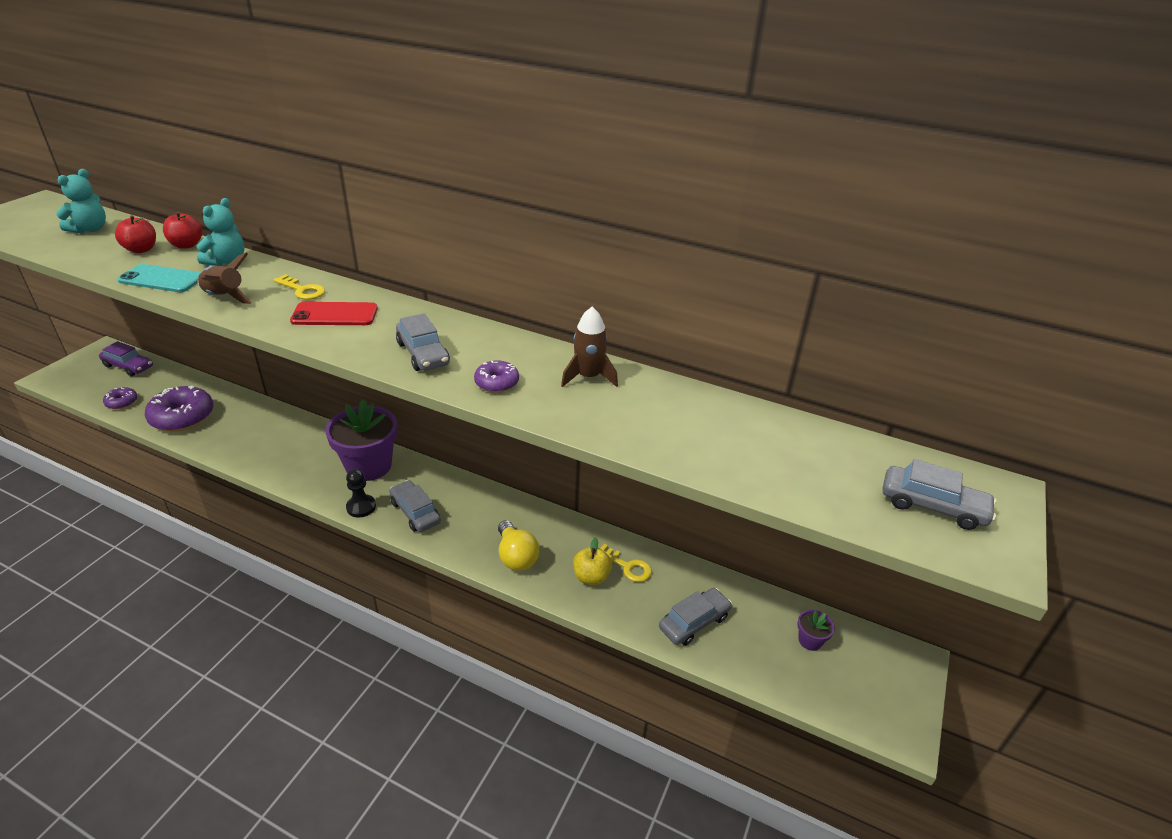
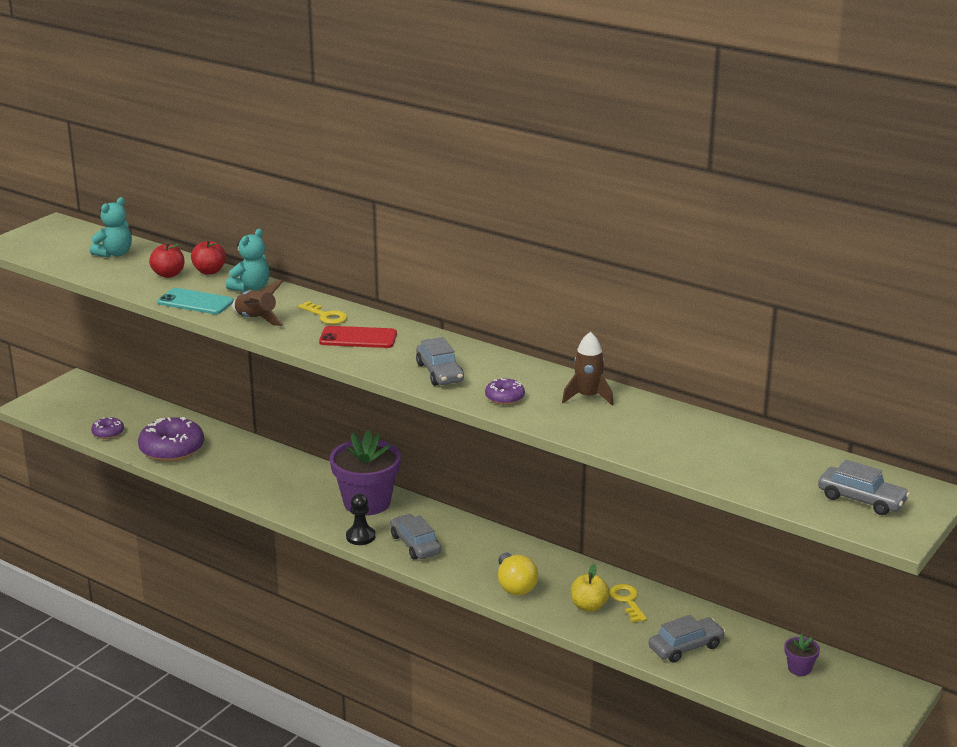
camera: 10 degrees right, 10 degrees down
(128, 366) = (107, 399): purple car -> none
(628, 566) = (627, 601): yellow key -> yellow key turned 150 degrees counterclockwise

